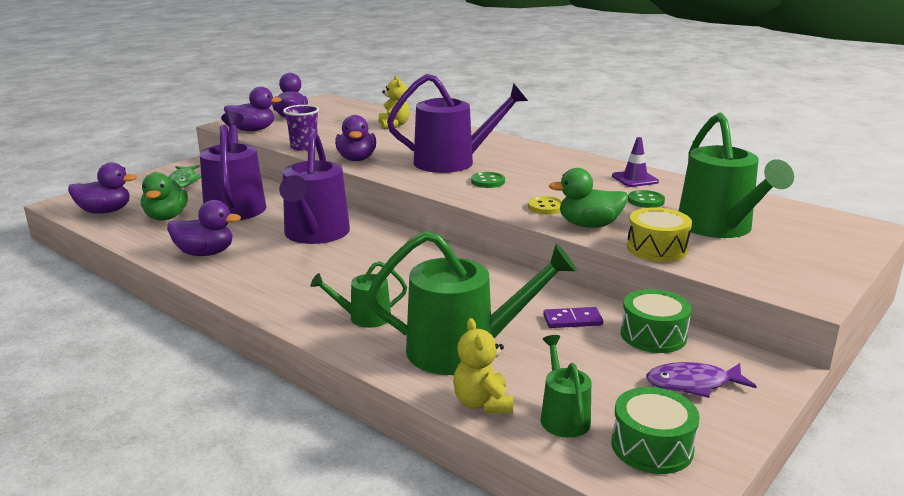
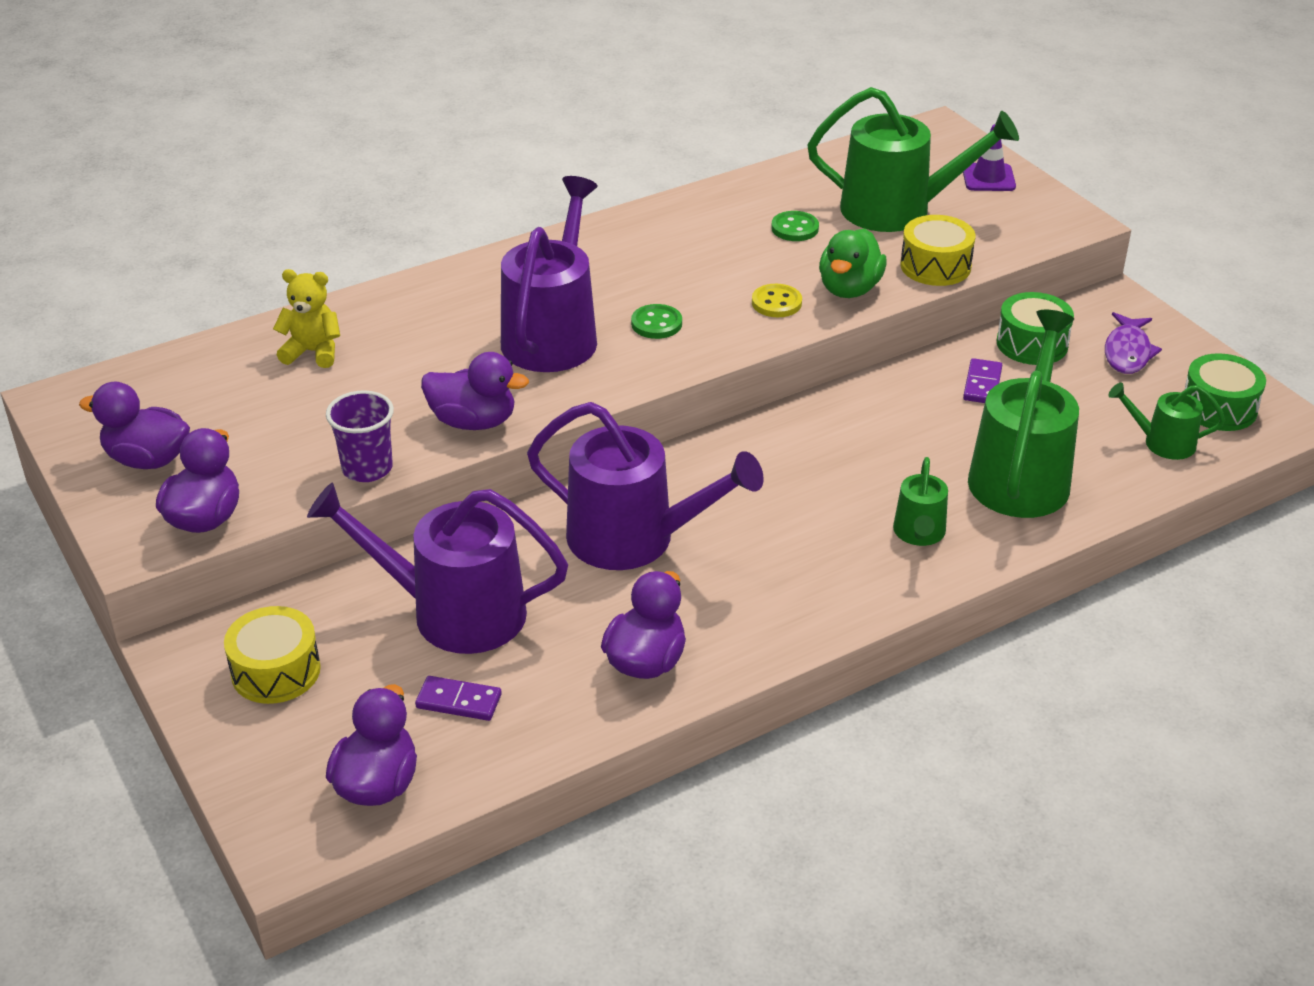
camera: 70 degrees left, 15 degrees up
(166, 217) = (459, 701): green duck -> purple domino
(184, 181) = (276, 671): green fish -> yellow drum
(482, 403) = (1128, 486): yellow teddy bear -> none
(635, 179) = (717, 212): purple traffic cone -> purple traffic cone (988, 178)

